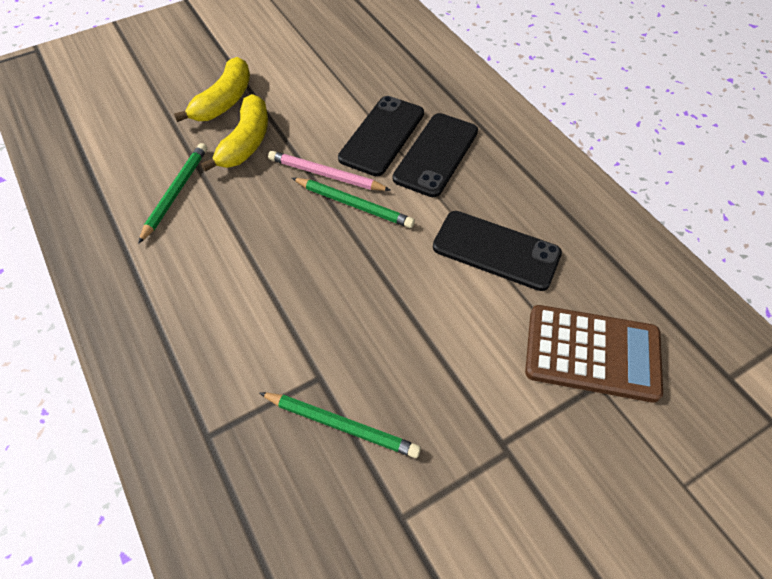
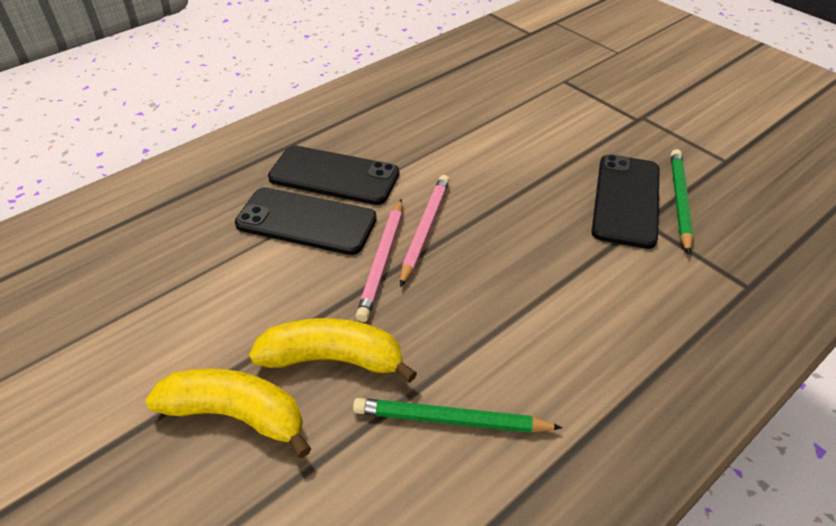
camera: 100 degrees left, 10 degrees down
(354, 205) = (425, 229): green pencil -> pink pencil
(496, 251) = (457, 130): black phone -> black phone (626, 200)
(592, 353) = (539, 82): brown calculator -> none

